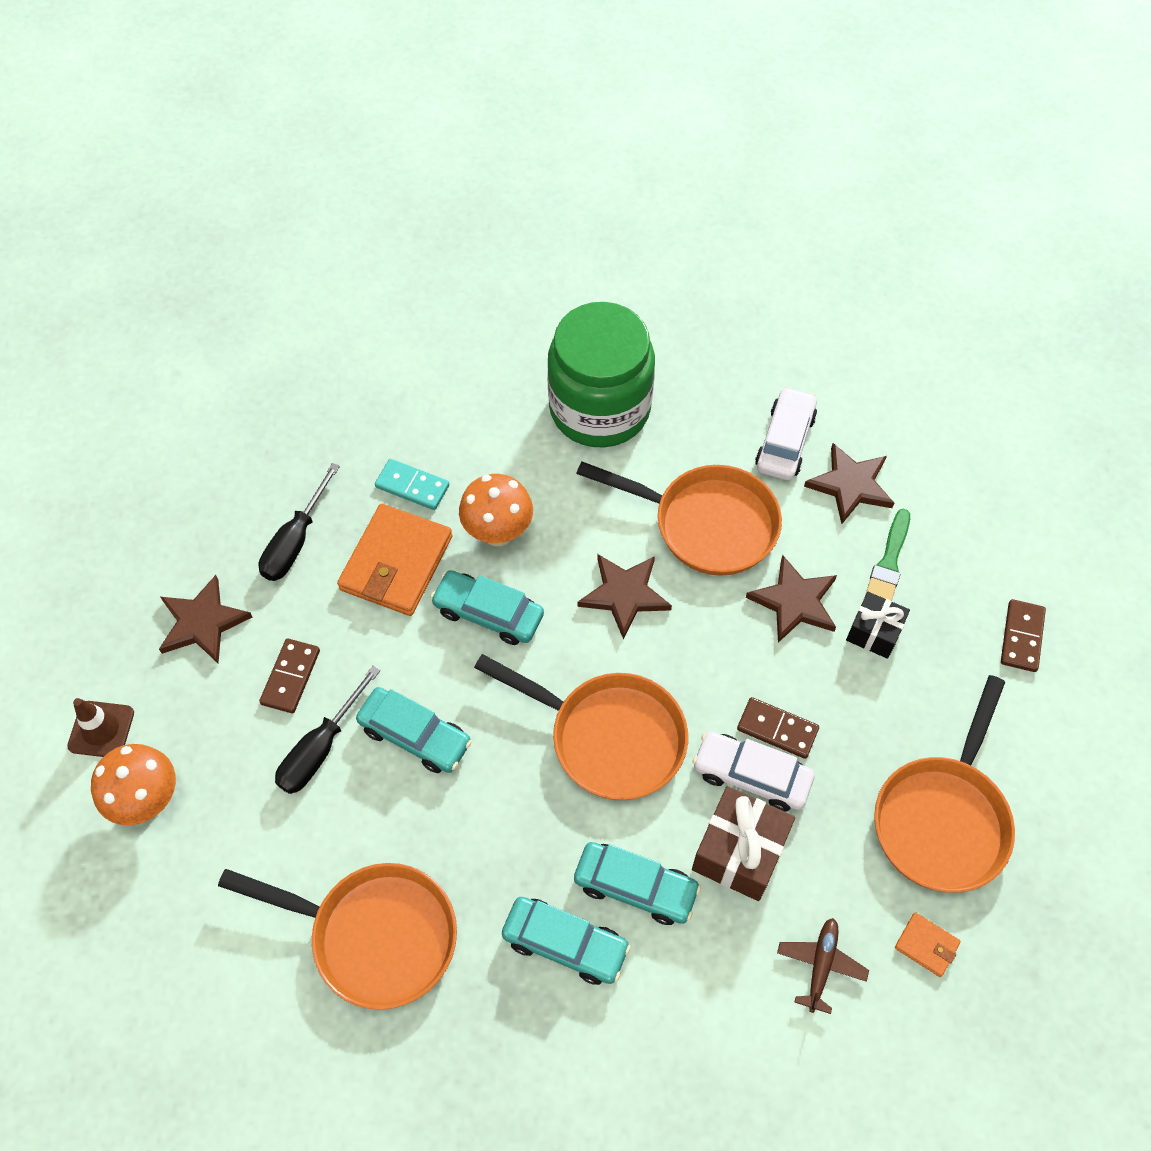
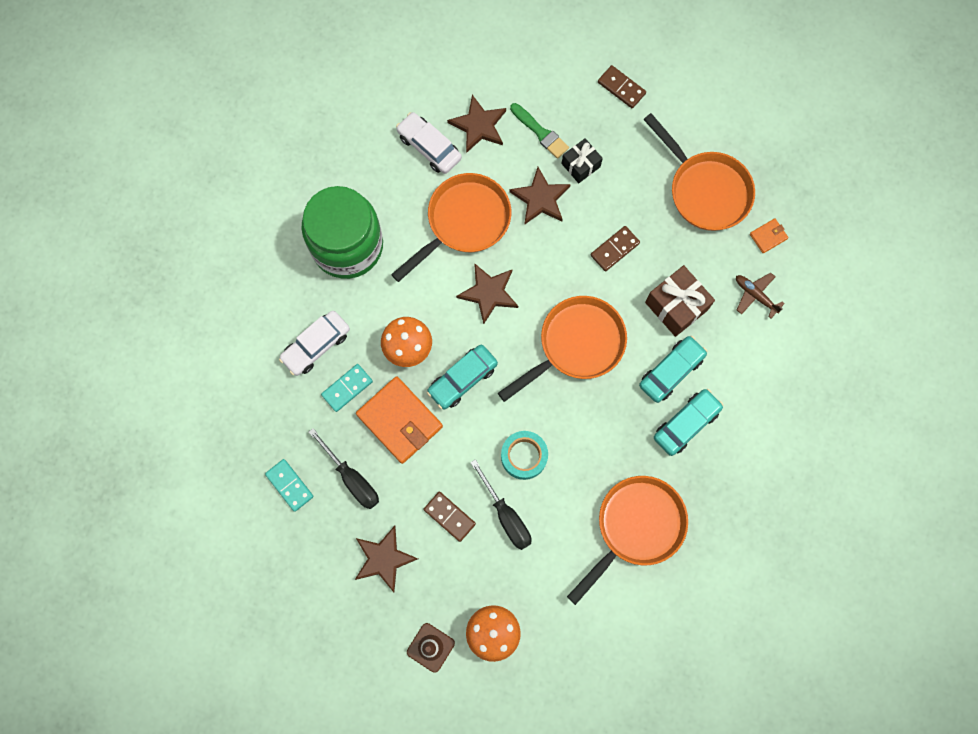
camera: 65 degrees left, 15 degrees up
(258, 477) = (289, 485): none -> turquoise domino
(415, 736) = (524, 456): turquoise car -> turquoise tape
(751, 775) = (635, 277): white car -> white car (316, 345)

